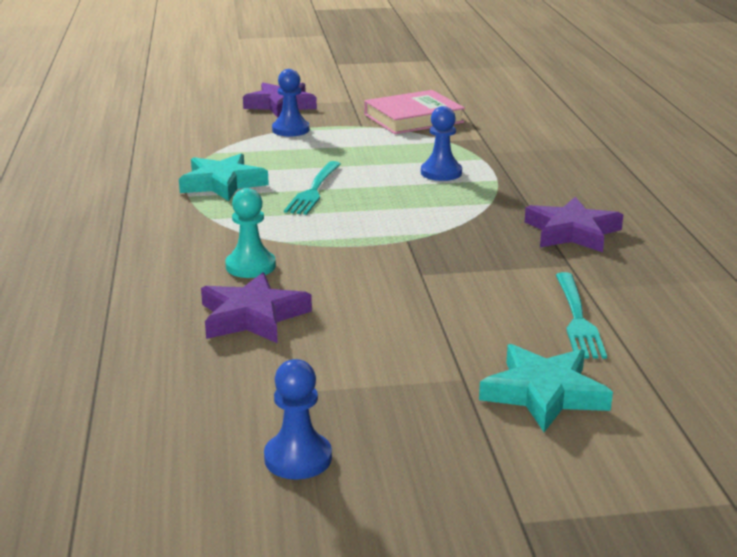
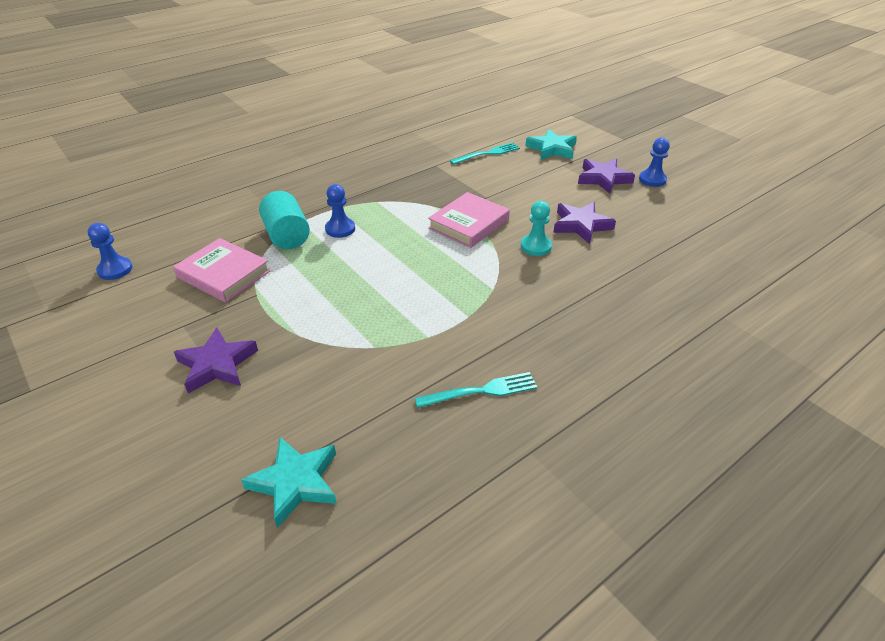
camera: 120 degrees left, 15 degrees up
(222, 183) = (434, 310): turquoise star -> turquoise star (295, 483)
(290, 130) = (290, 327): blue pawn -> blue pawn (115, 269)
(314, 190) = (412, 266): turquoise fork -> turquoise fork (481, 391)
(361, 241) = (468, 224): none -> pink book
(457, 148) = (287, 236): none -> turquoise cylinder
(572, 232) = (397, 171): purple star -> purple star (603, 179)

